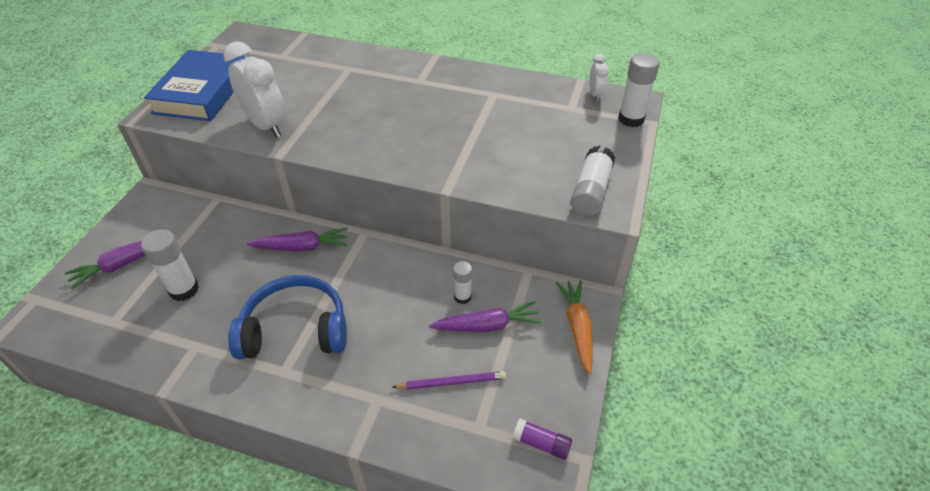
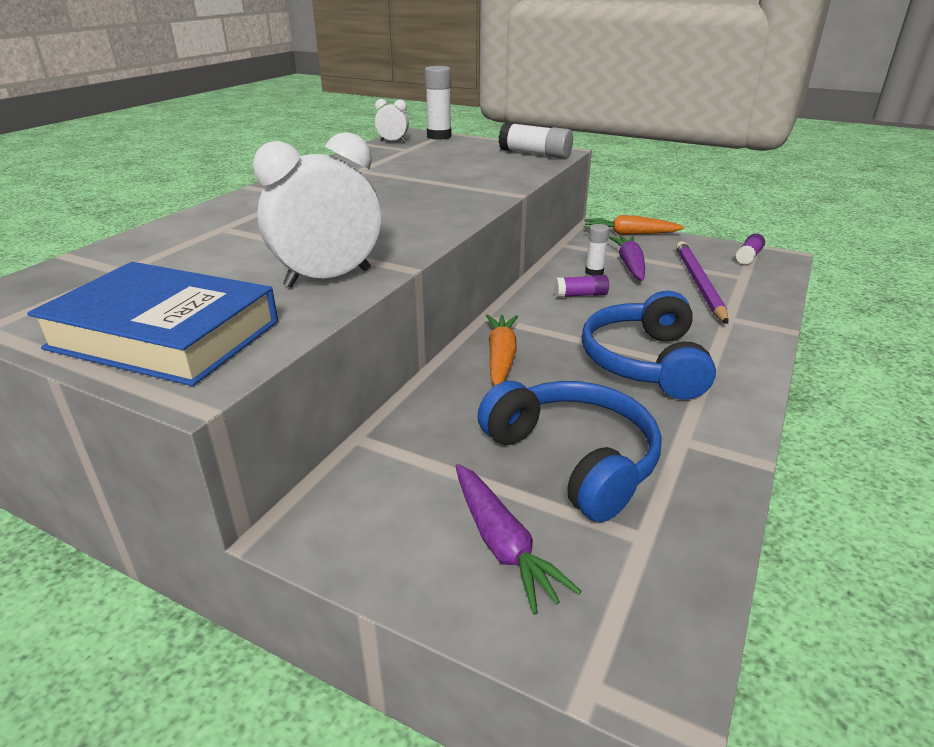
camera: 80 degrees left, 15 degrees down
(184, 289) = (573, 459): white glue stick -> blue headphones
(302, 247) = (501, 358): purple carrot -> orange carrot
(410, 288) = (580, 295): none -> purple glue stick
(452, 382) = (698, 283): purple pencil -> purple pencil, size x1.66

